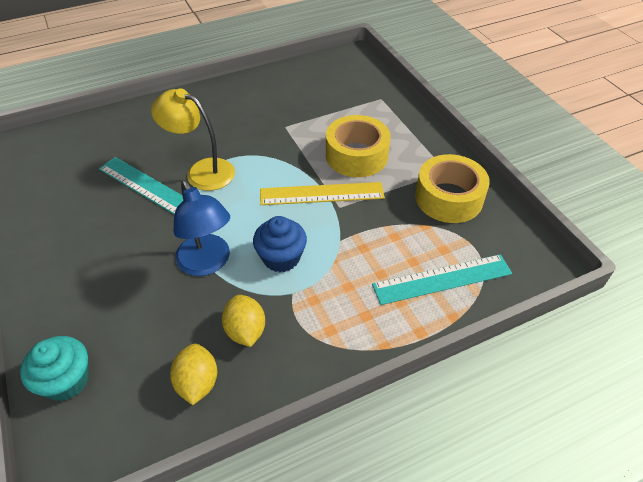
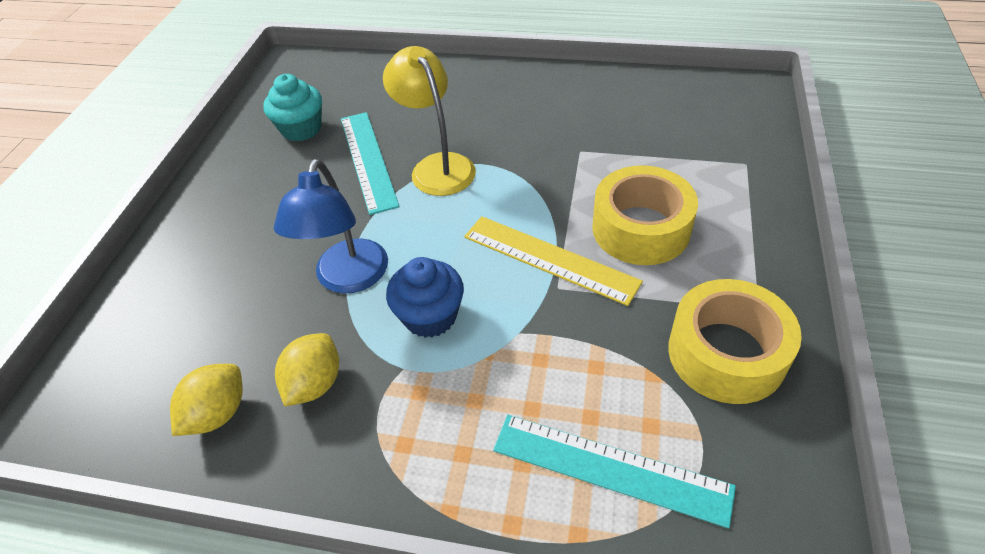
camera: 40 degrees right, 0 degrees up
(66, 380) = (121, 331): turquoise cupcake -> turquoise cupcake (301, 129)

